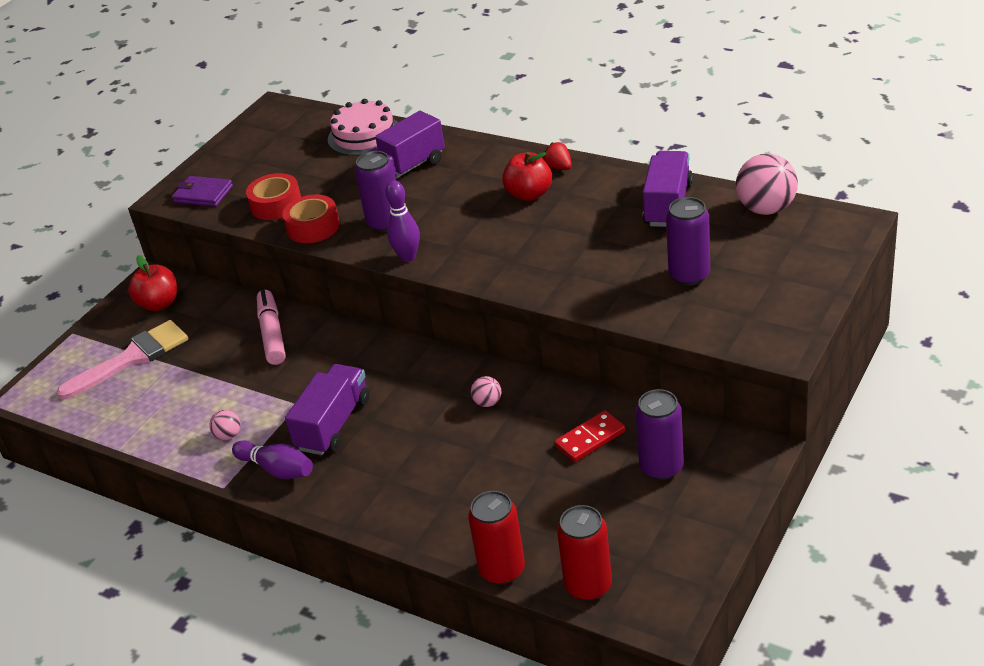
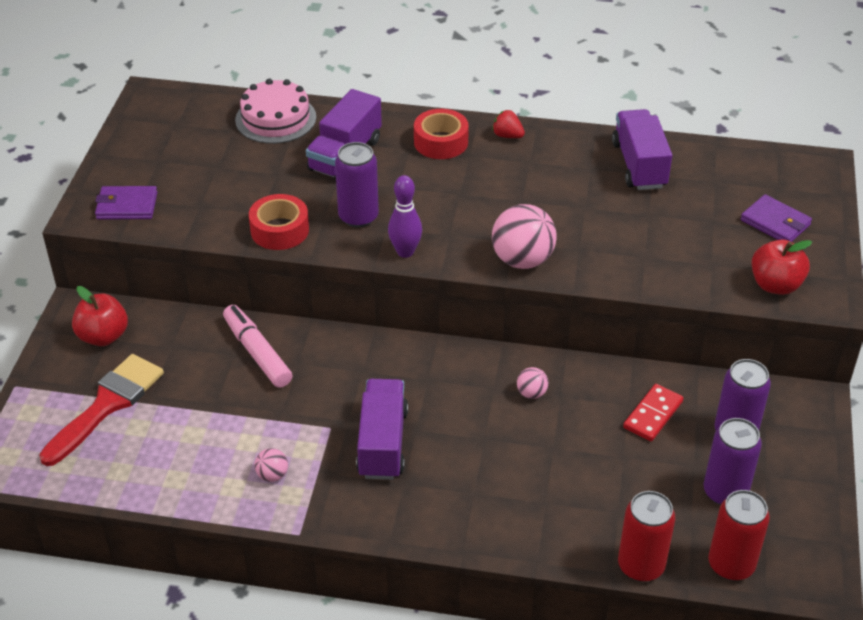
camera: 25 degrees left, 5 degrees up
(132, 358) = (107, 405): pink brush -> red brush
(276, 204) = (221, 209): red tape -> red tape (441, 142)
(277, 469) = (348, 503): purple bowling pin -> none
(529, 194) = (494, 168): red apple -> red apple (775, 285)
(689, 275) = (700, 236): purple can -> purple can (725, 492)
(766, 209) = (734, 159): pink ball -> pink ball (522, 260)
(773, 271) = (775, 222): none -> purple wallet

